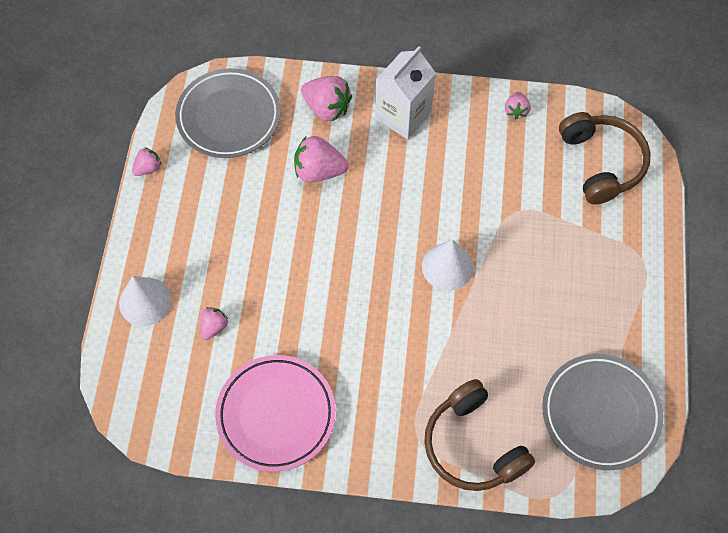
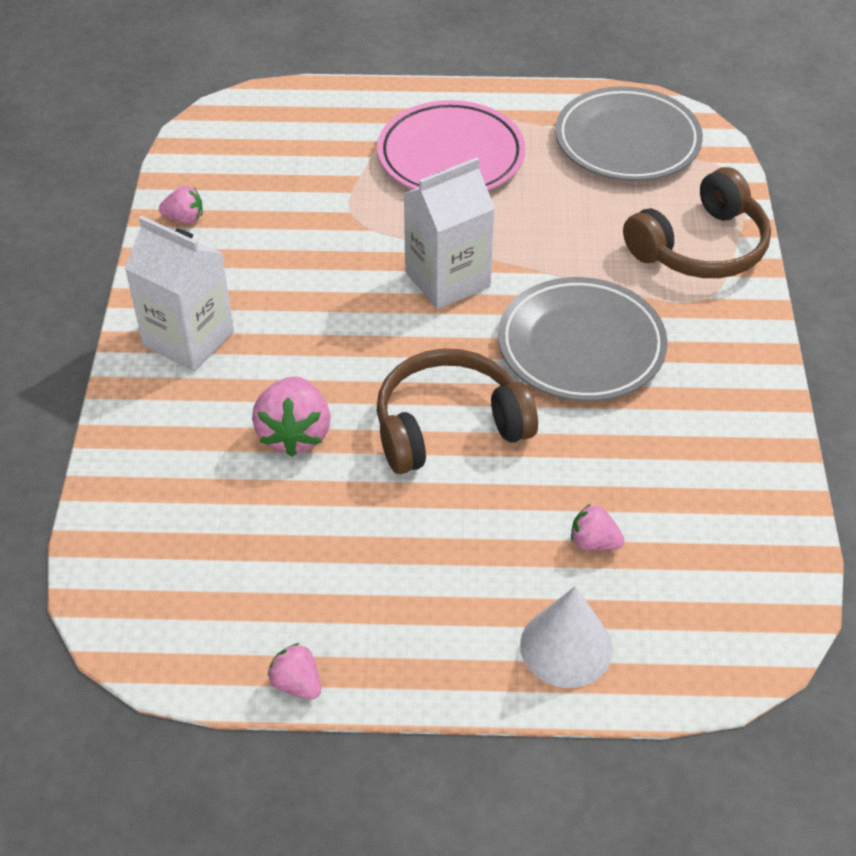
camera: 95 degrees left, 15 degrees down
(229, 117) = (184, 569): grey plate -> grey plate (581, 346)
(276, 414) = (716, 449): pink plate -> pink plate (451, 156)
(327, 108) = (171, 433): pink strawberry -> none
(447, 266) = (447, 279): white cone -> white carton
(601, 163) = (272, 139): brown headphones -> brown headphones (449, 426)

